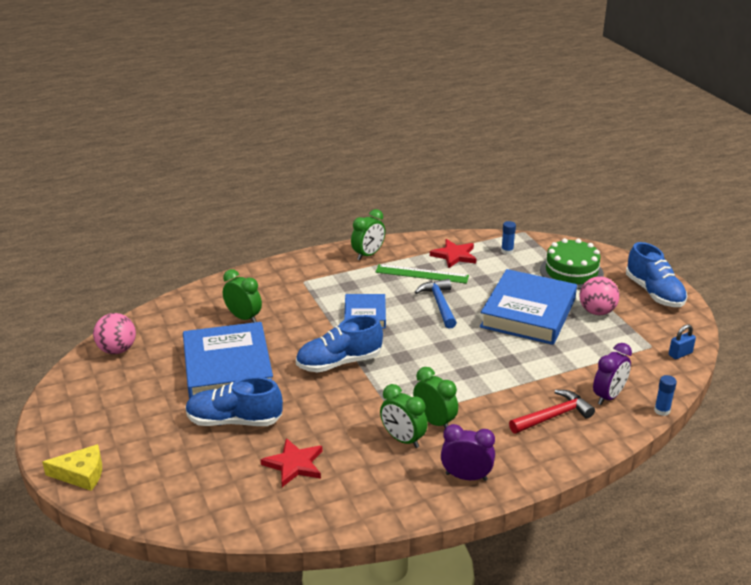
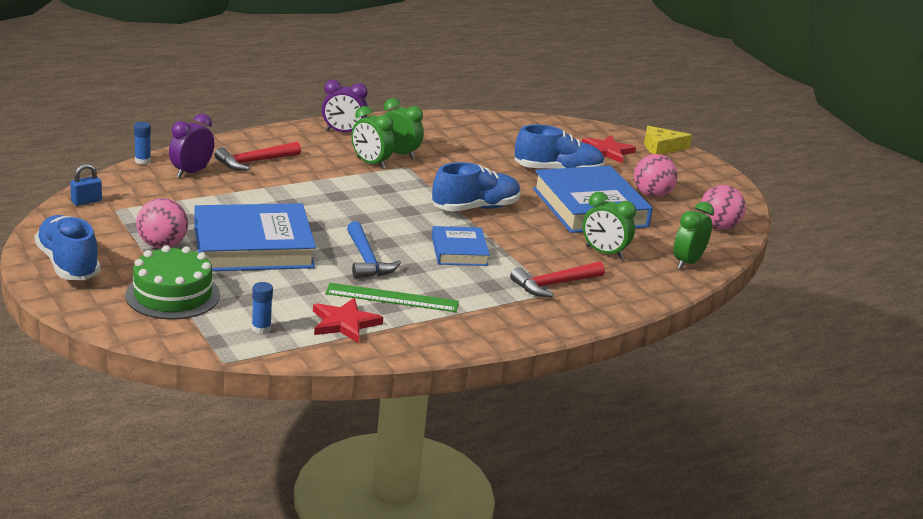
camera: 170 degrees right, 5 degrees down
(152, 390) = (651, 195): none -> pink ball
(294, 464) = (490, 145): red star -> red star (607, 151)
(299, 287) = (554, 285): none -> red hammer
(368, 254) = (475, 327): green clock -> green clock (687, 262)
(528, 313) = (253, 246): blue book -> blue book turned 60 degrees clockwise

